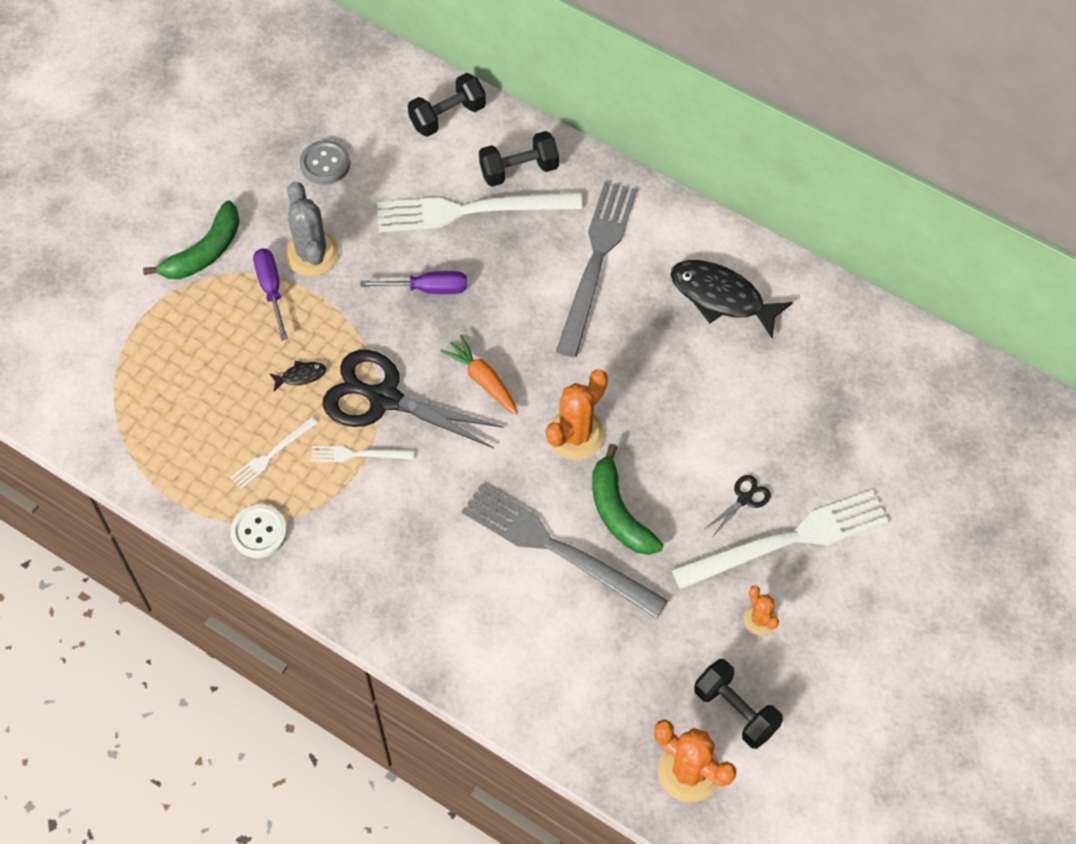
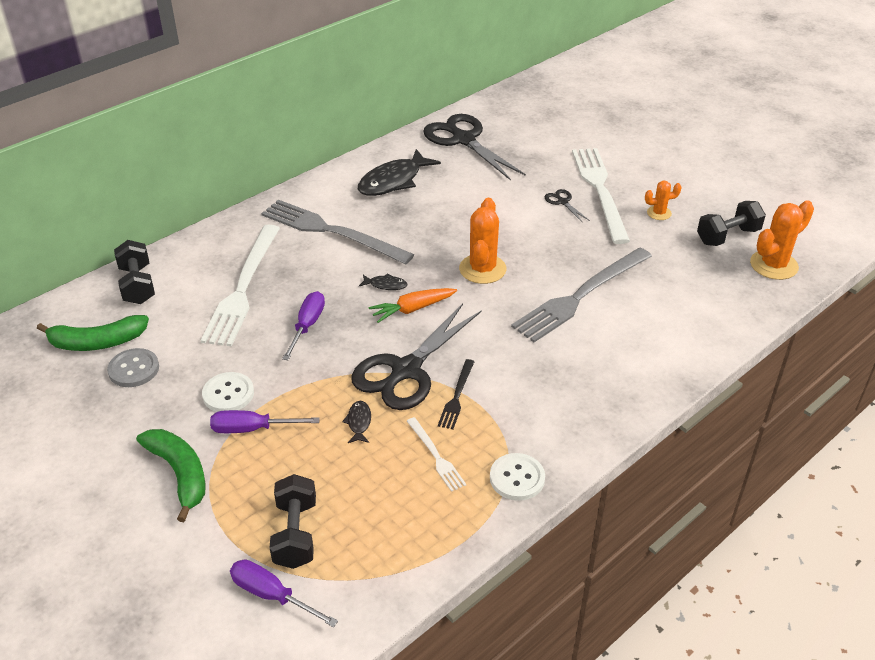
camera: 75 degrees left, 20 degrees down
(90, 367) = (272, 595): none -> purple screwdriver
(312, 253) = (228, 394): grey cactus -> white button
(358, 454) = (457, 396): white fork -> black fork
(516, 343) = (385, 285): none -> black fish
(519, 170) = (220, 255): black dumbbell -> black dumbbell (295, 534)
(575, 435) = (482, 269): orange cactus -> orange cactus turned 45 degrees clockwise
(618, 512) = (556, 260): green banana -> green banana (96, 342)
(849, 353) = (463, 139): none -> black scissors

